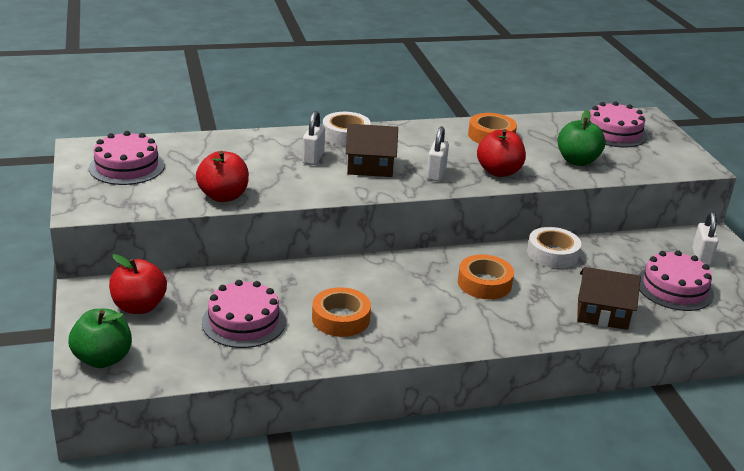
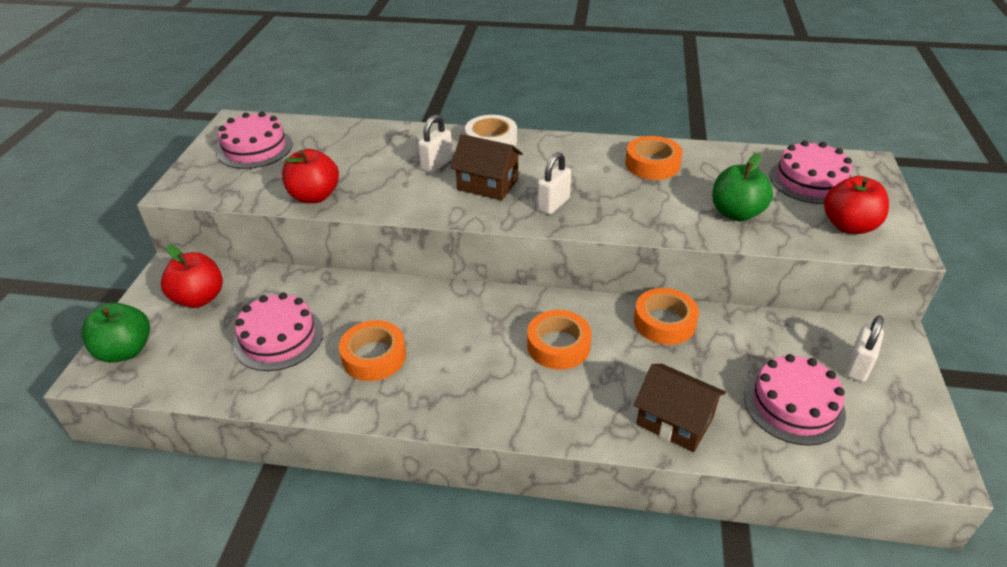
camera: 25 degrees right, 10 degrees up
(499, 172) = (628, 213): red apple -> red apple (848, 226)
(552, 253) = (664, 322): white tape -> orange tape

